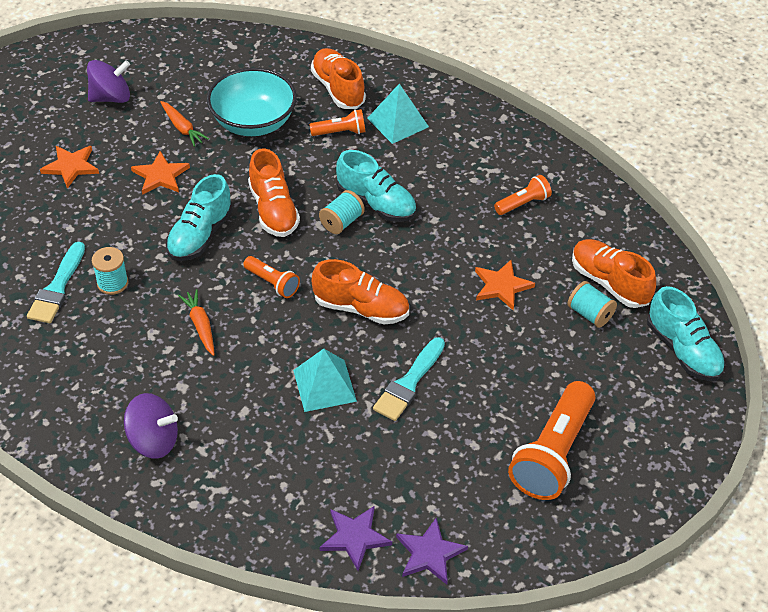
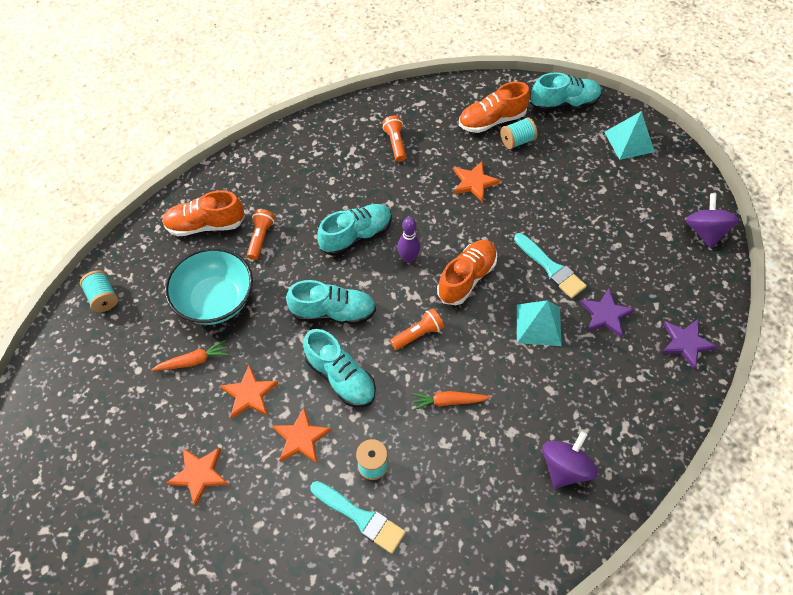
camera: 70 degrees left, 10 degrees up
(111, 97) = (116, 416): purple spinning top -> purple spinning top (705, 231)
(126, 224) = (301, 438): none -> orange star
(273, 210) = (333, 312): orange shoe -> turquoise shoe
(341, 222) = (367, 266): turquoise spool -> turquoise spool (103, 298)
(366, 252) = (408, 258): none -> purple bowling pin
(398, 122) = (269, 195): turquoise pyramid -> turquoise pyramid (629, 141)
(429, 553) = (706, 300): purple star -> purple star (605, 314)
(553, 453) = (635, 202): orange flashlight -> none

